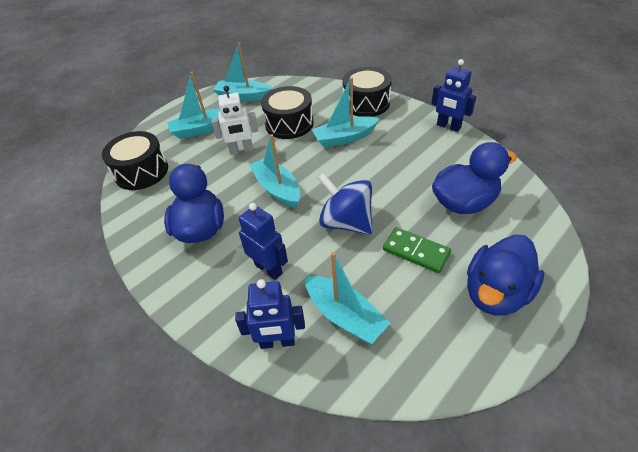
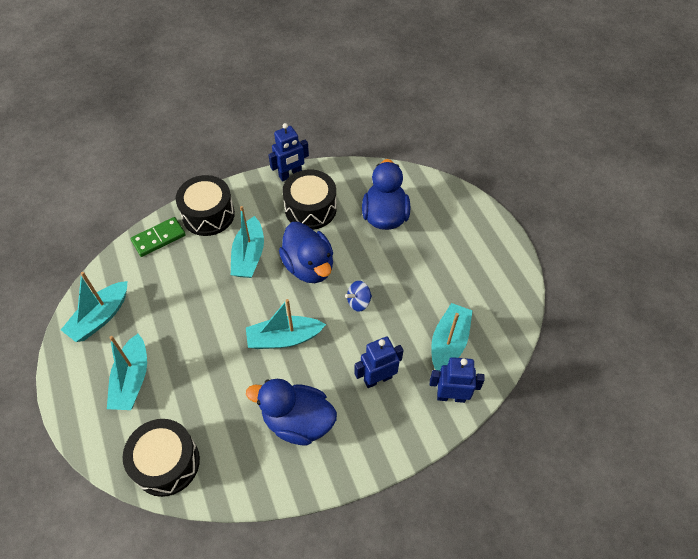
camera: 70 degrees left, 10 degrees up
(241, 150) = (202, 351): white robot -> none
(277, 342) = (451, 396): blue robot -> blue robot turned 105 degrees counterclockwise
(289, 124) = (190, 292): black drum -> black drum (310, 209)
(344, 316) = (448, 342): turquoise boat -> turquoise boat turned 45 degrees counterclockwise
(346, 222) = (358, 302): blue spinning top -> blue spinning top, size x0.52
(416, 252) = (414, 271): green domino -> green domino (159, 238)
(496, 293) = (473, 245): blue duck -> blue duck (309, 266)

